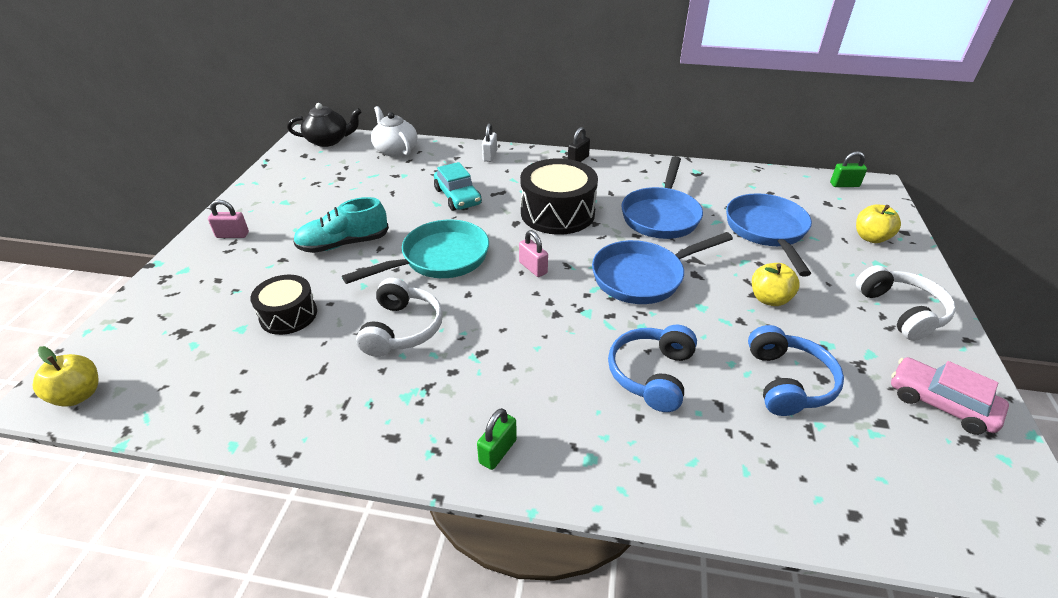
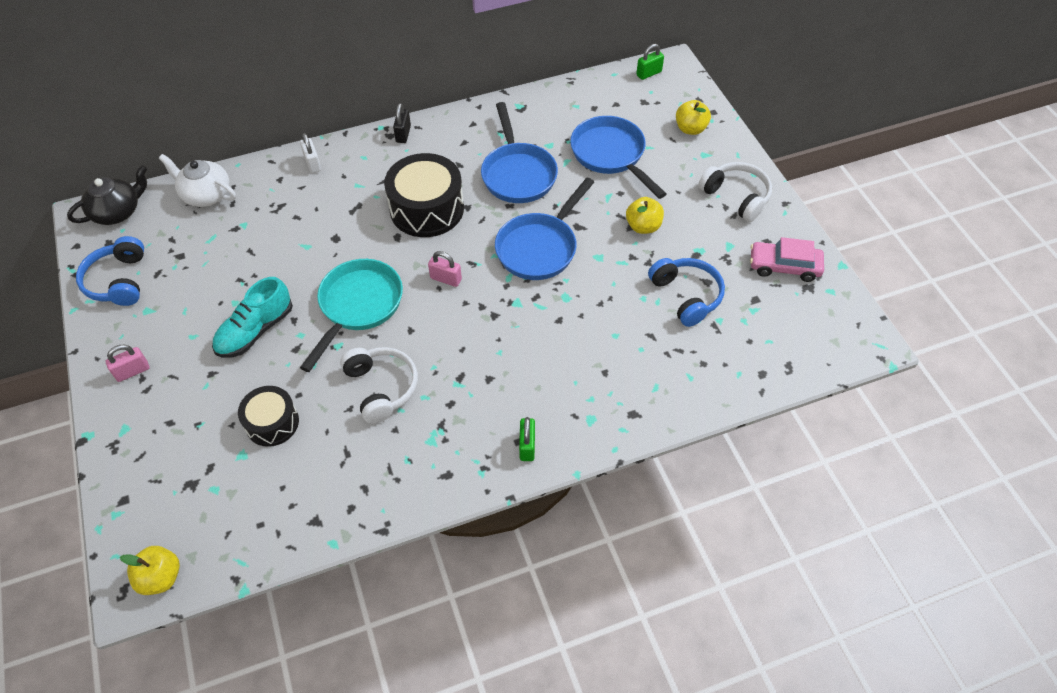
camera: 30 degrees left, 15 degrees up
(458, 197) = (320, 229): turquoise car -> none
(651, 374) = (595, 334): blue headphones -> blue headphones (118, 281)

